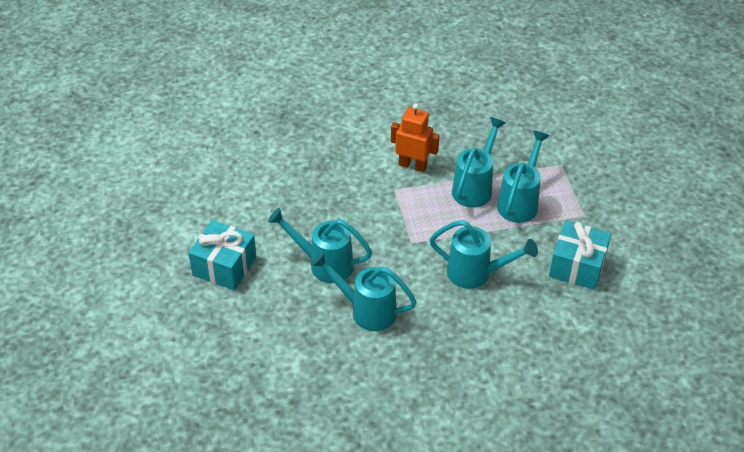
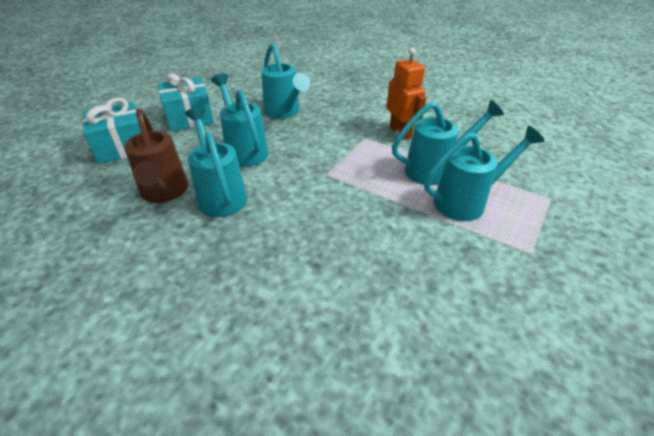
camera: 45 degrees right, 5 degrees down
(327, 338) = (164, 193): none -> brown watering can
(476, 274) = (347, 229): turquoise watering can -> turquoise watering can (284, 112)
(577, 266) = (466, 294): turquoise gift -> turquoise gift (122, 147)

